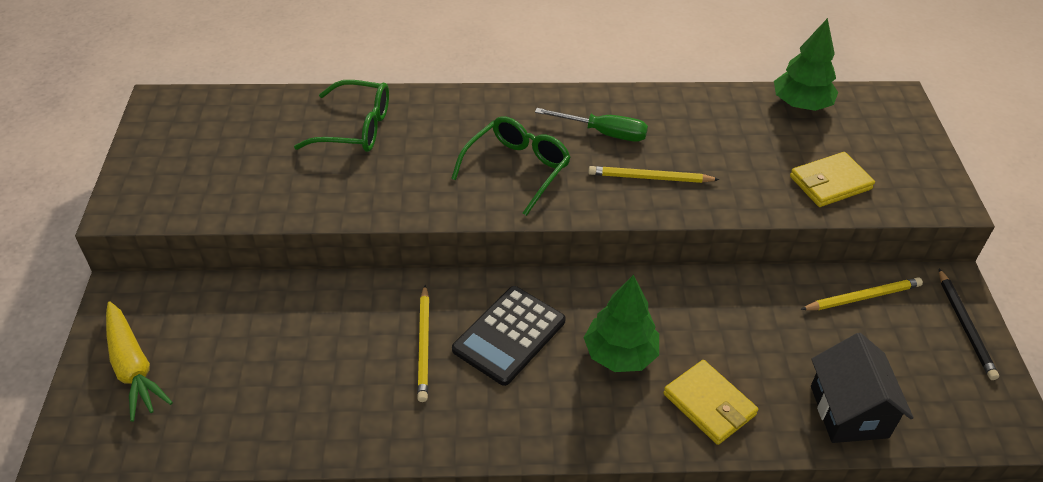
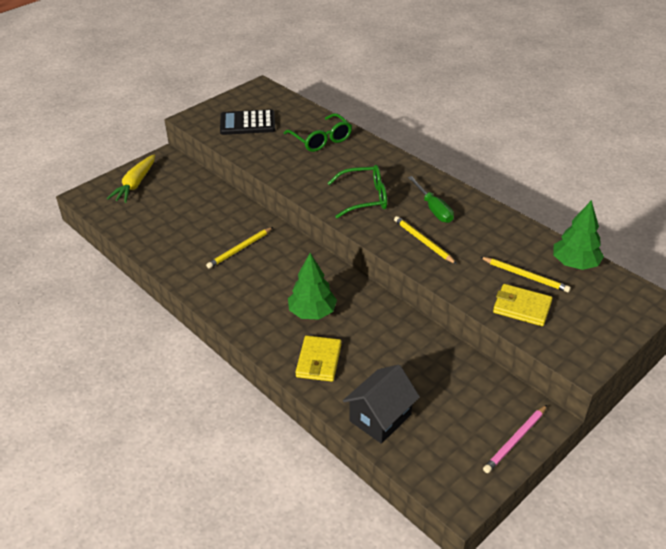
camera: 50 degrees right, 5 degrees down
(509, 335) = (278, 270): black calculator -> black calculator (247, 123)
(862, 297) = (477, 383): yellow pencil -> yellow pencil (525, 276)
(965, 326) = (515, 440): black pencil -> pink pencil

